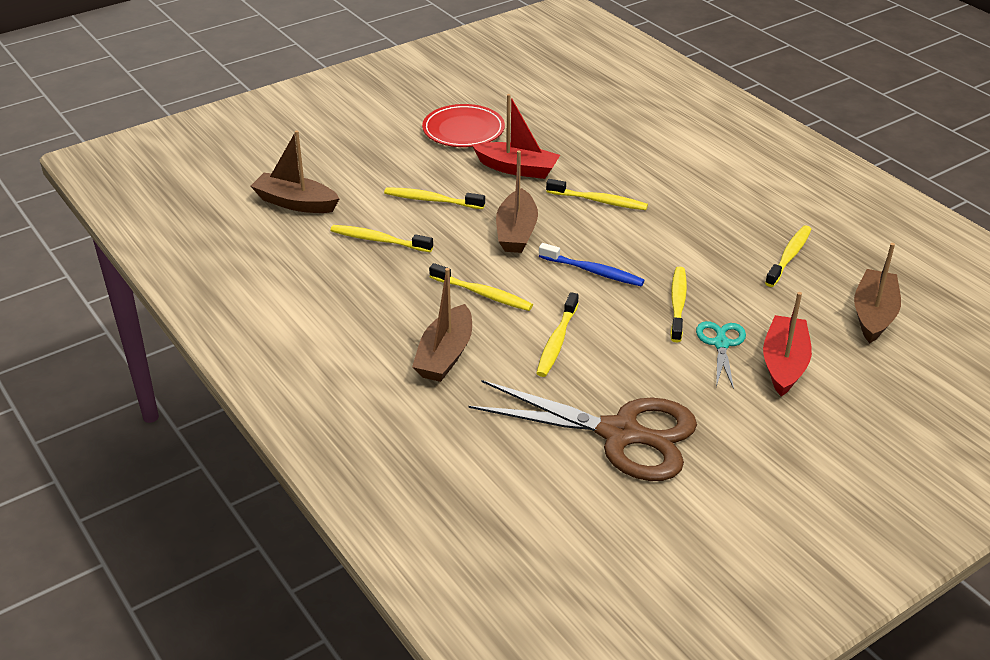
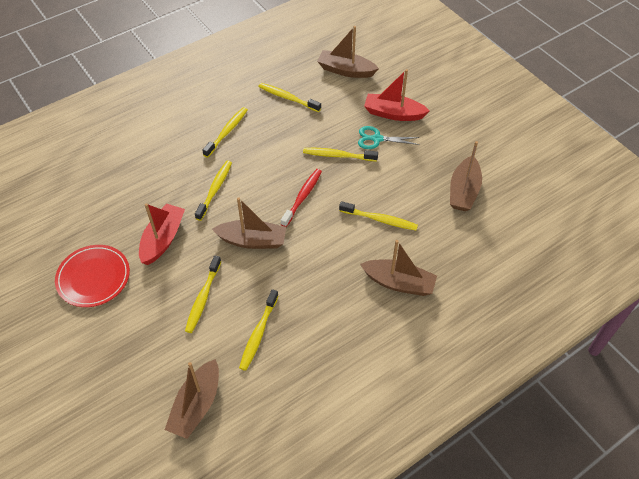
camera: 90 degrees left, 15 degrees up
(483, 294) = (329, 261): yellow toothbrush -> yellow toothbrush (227, 132)
(593, 271) = (302, 197): blue toothbrush -> red toothbrush
(622, 434) = (463, 191): brown scissors -> brown boat

